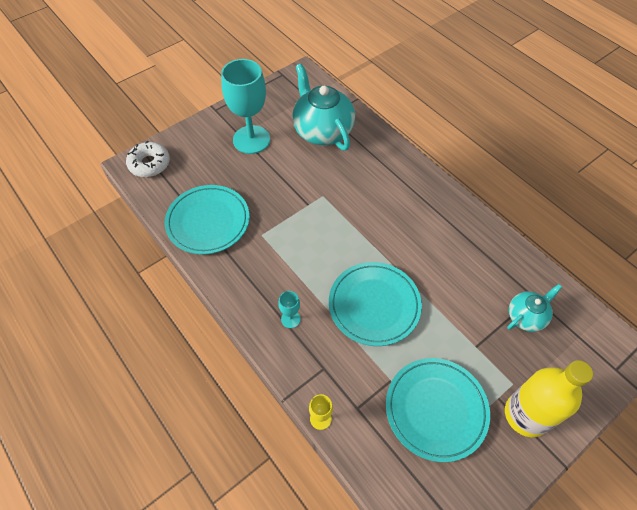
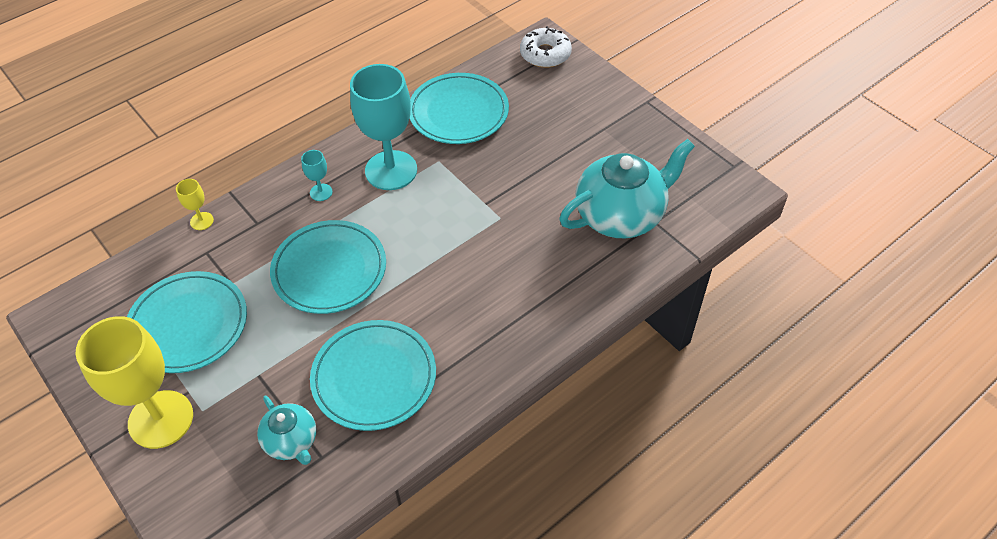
camera: 90 degrees right, 5 degrees down
(251, 139) = (595, 141): turquoise goblet -> turquoise goblet (391, 170)
(467, 268) = (374, 377): none -> turquoise plate
(526, 415) = (161, 419): yellow bottle -> yellow goblet

